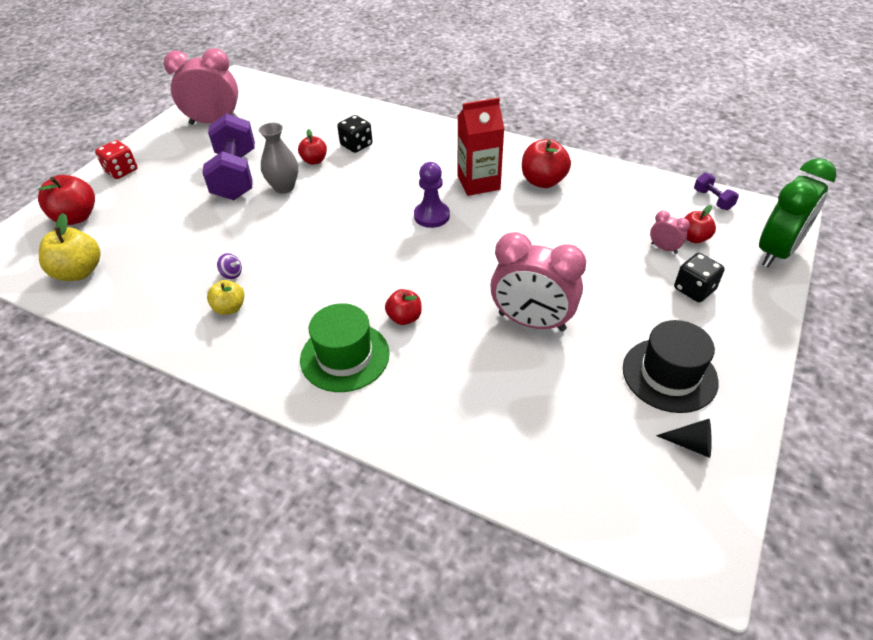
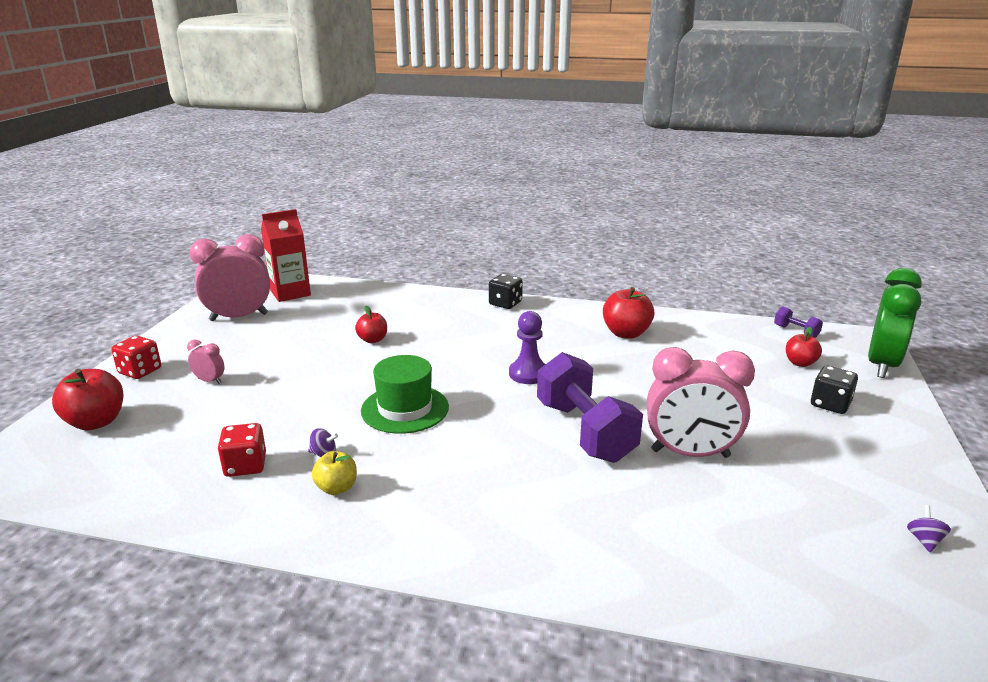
camera: 15 degrees left, 20 degrees down
(79, 272) = (120, 477): yellow apple -> none
(170, 276) = (245, 466): none -> red dice
(235, 175) = (286, 361): purple dumbbell -> purple dumbbell (584, 431)
(284, 187) = (349, 366): grey vase -> none
(345, 356) = (502, 516): green hat -> green hat (405, 409)
(356, 145) = (413, 322): black dice -> black dice (505, 303)
(404, 318) = (551, 469): red apple -> none
(478, 183) = (561, 341): red carton -> red carton (290, 293)
(664, 248) = (778, 374): pink clock -> pink clock (209, 381)
(669, 375) = (859, 480): black hat -> none
(691, 444) = (924, 540): black cone -> purple spinning top

